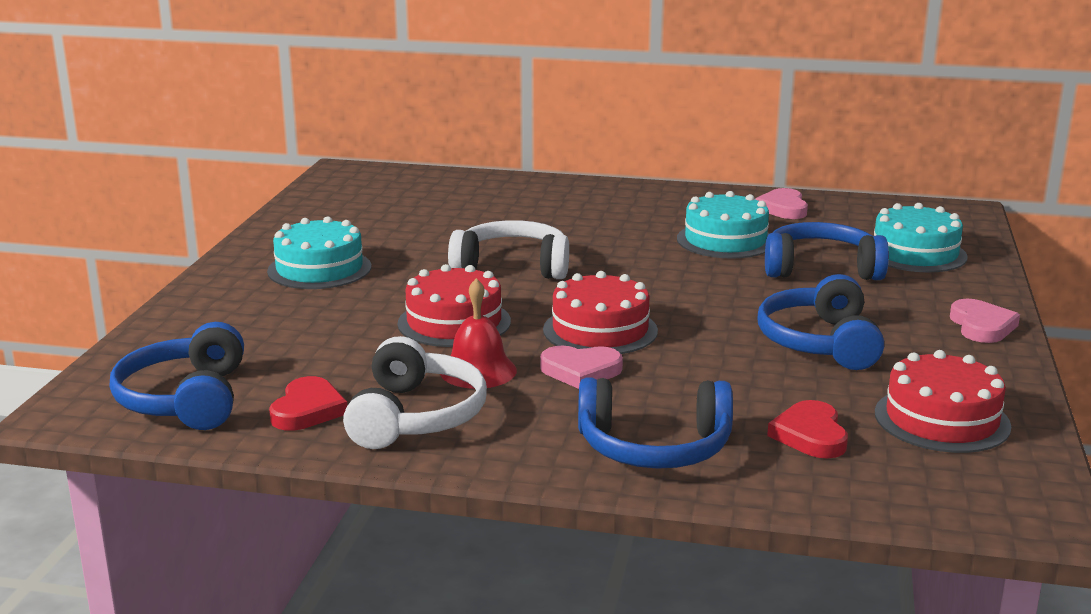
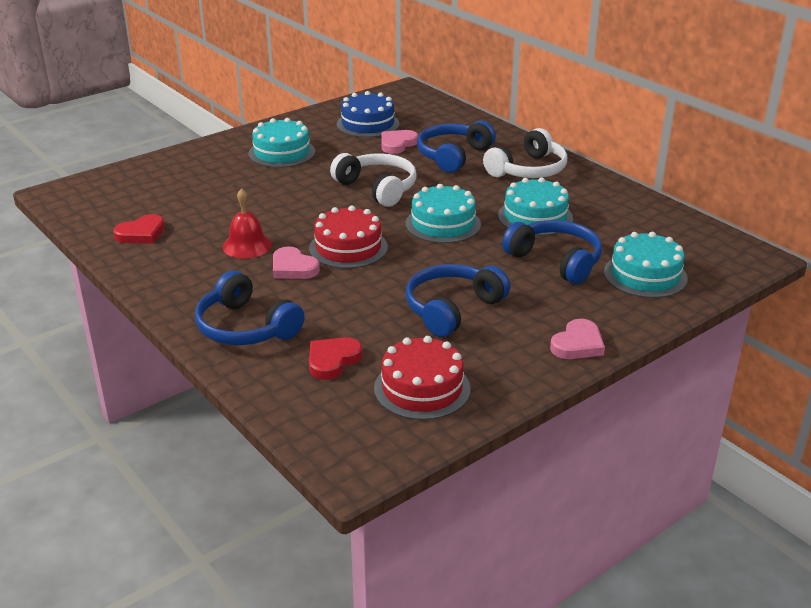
camera: 40 degrees right, 10 degrees up
(186, 399) = (106, 206): blue headphones -> blue headphones (453, 156)
(369, 213) = (368, 124): none -> blue cake
(415, 416) = (176, 258): white headphones -> white headphones (528, 170)
(454, 322) = (286, 212): red cake -> none
(651, 275) = (443, 224): none -> turquoise cake
(783, 208) = (621, 207): pink heart -> pink heart (397, 144)

